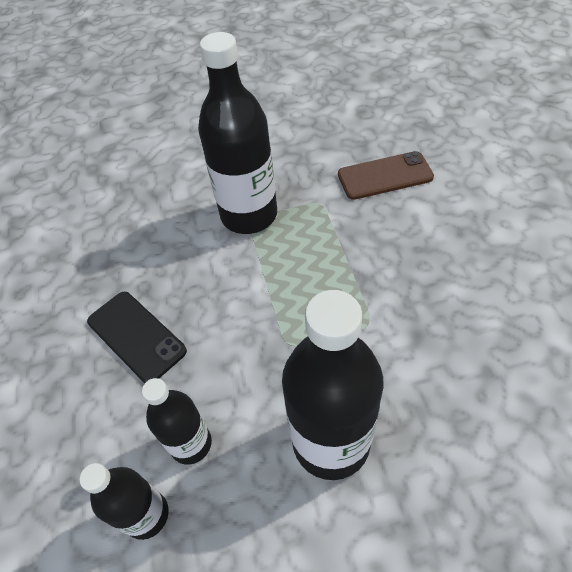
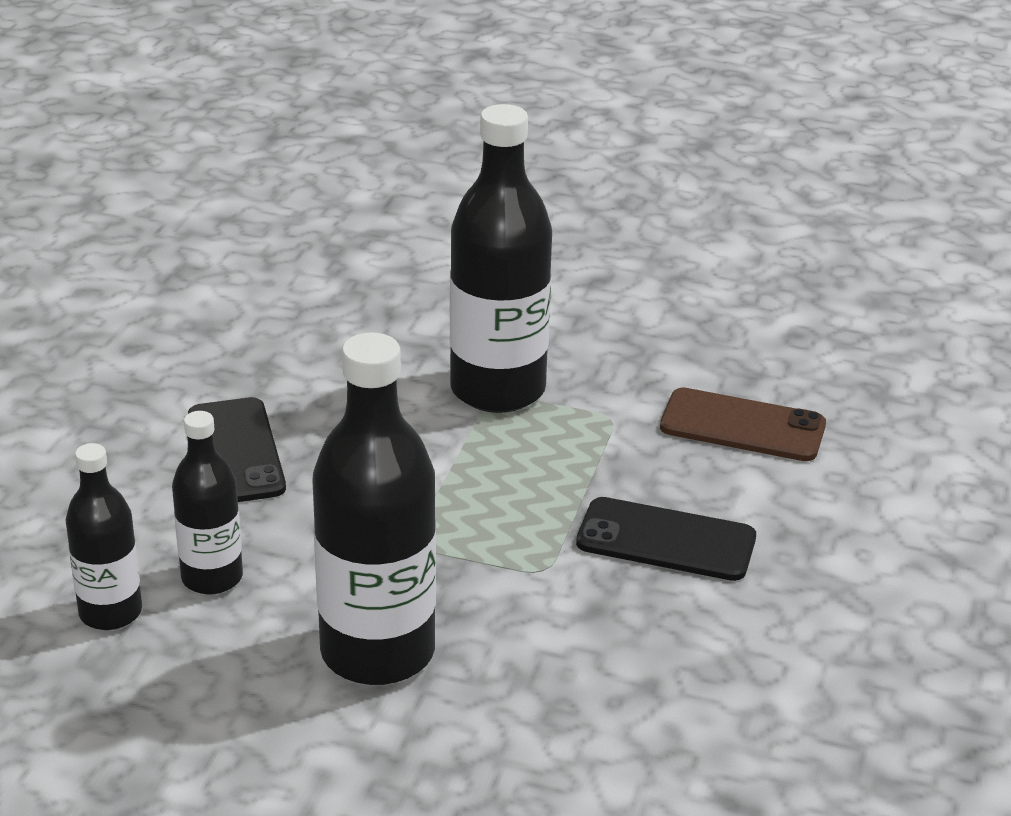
camera: 25 degrees right, 20 degrees down
(411, 267) = (666, 540): none -> black phone

